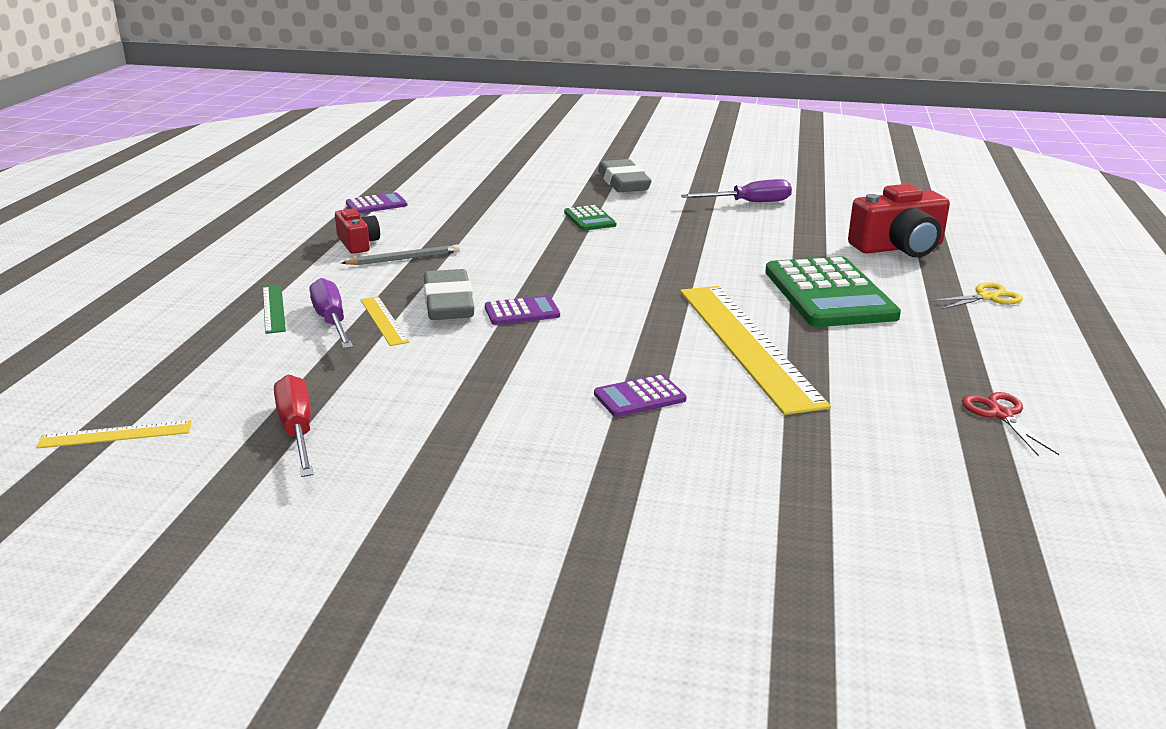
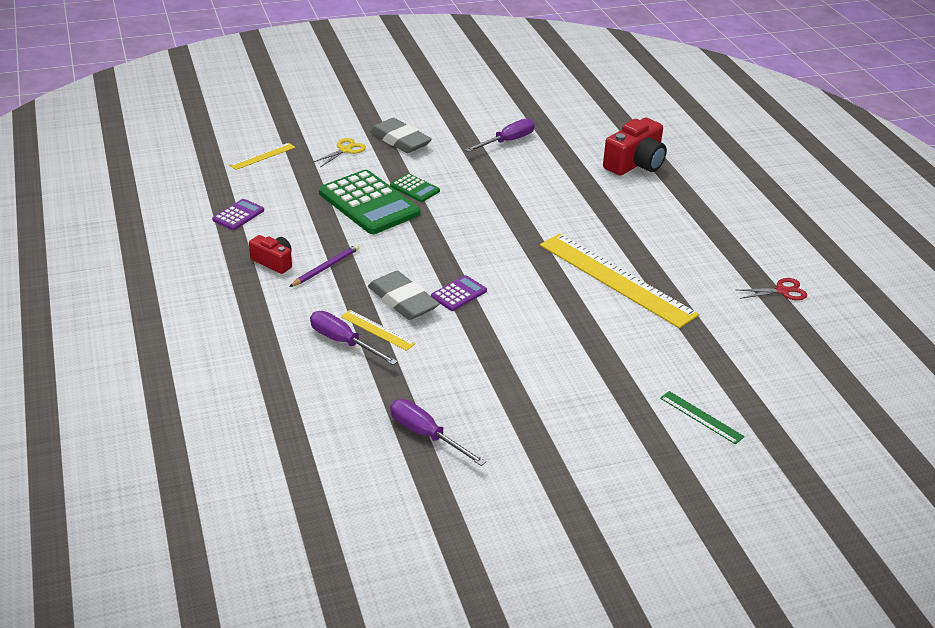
camera: 30 degrees left, 10 degrees up
(115, 434) = (317, 478): yellow ruler -> yellow ruler (262, 156)
(273, 308) = (289, 344): green ruler -> green ruler (701, 417)
(297, 430) = (426, 435): red screwdriver -> purple screwdriver
(404, 259) = (325, 267): grey pencil -> purple pencil
(639, 397) = (593, 341): purple calculator -> none
(829, 294) = (627, 220): green calculator -> green calculator (369, 203)
(987, 297) = (715, 197): yellow scissors -> yellow scissors (345, 150)
(1001, 415) = (782, 291): red scissors -> red scissors turned 120 degrees clockwise

